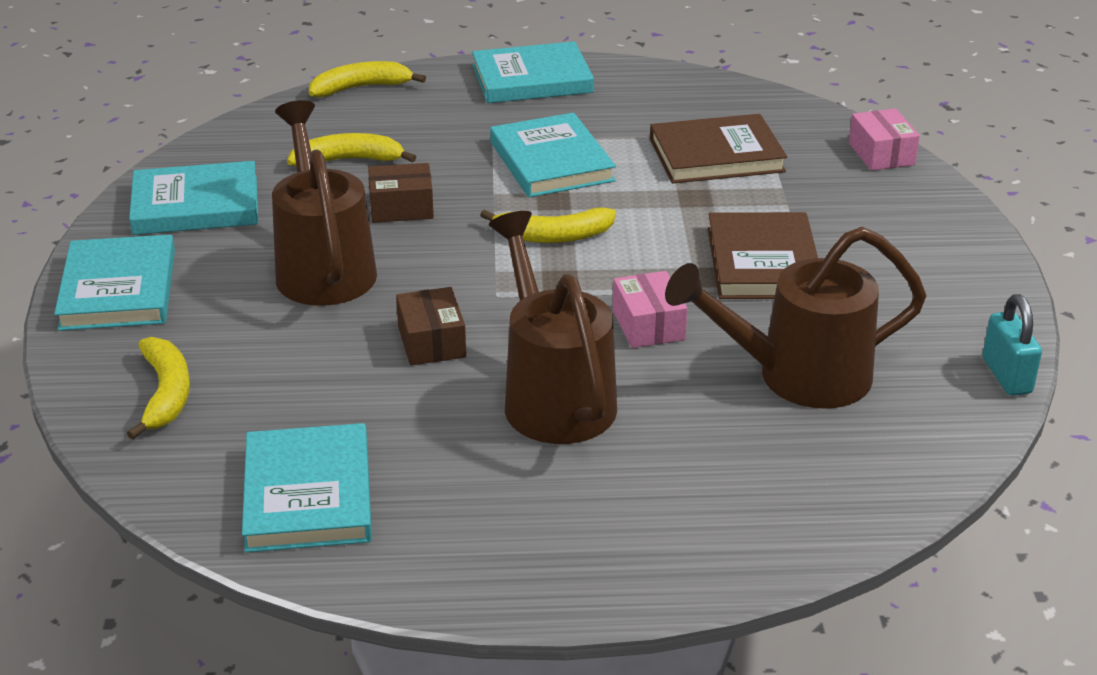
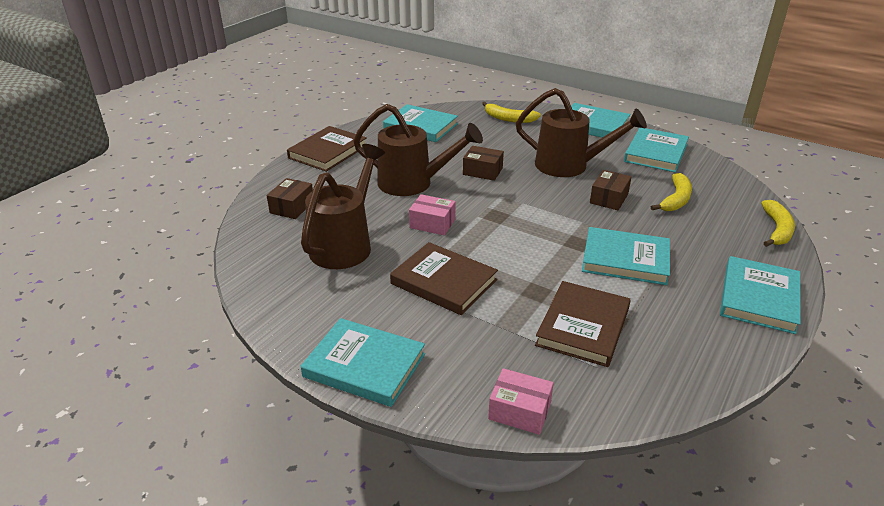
camera: 125 degrees right, 0 degrees up
(551, 565) = (328, 152): none -> brown book
(553, 236) = (539, 229): yellow banana -> none
(782, 488) = (292, 207): none -> brown box
(963, 254) = (364, 365): none -> turquoise book
(1006, 376) = (258, 306): turquoise padlock -> none

